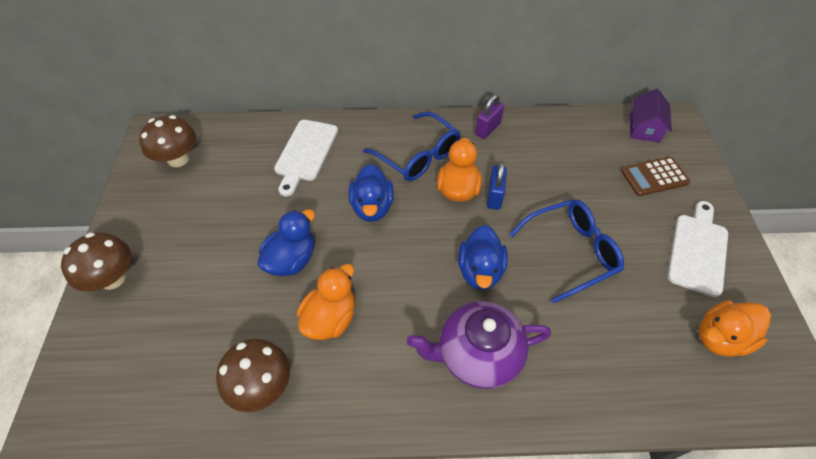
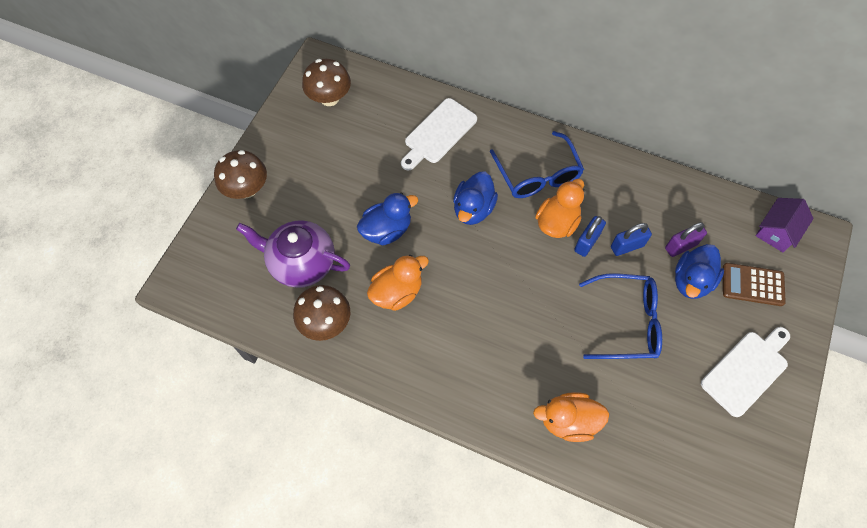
camera: 25 degrees right, 10 degrees up
(477, 355) = (498, 372): purple teapot -> purple teapot (301, 263)
(480, 271) = (537, 305): blue duck -> blue duck (691, 281)
(487, 129) = (617, 172): purple padlock -> purple padlock (681, 246)
(531, 186) = (627, 246): none -> blue padlock
(720, 338) = (713, 451): orange duck -> orange duck (568, 421)

